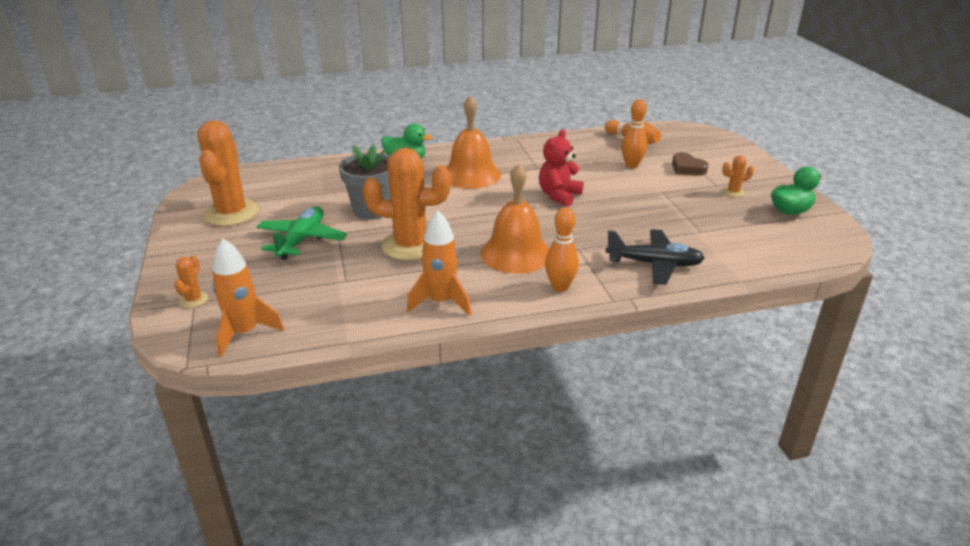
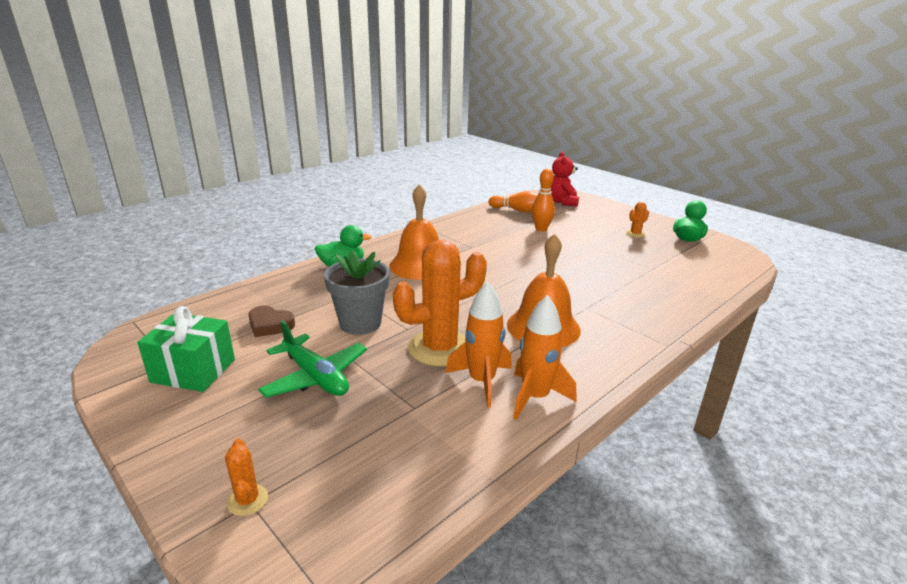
camera: 30 degrees left, 5 degrees down
(231, 213) = (193, 370): orange cactus -> green gift
(244, 333) = (362, 519): orange rocket -> orange rocket (481, 381)
(302, 240) = (315, 377): green plane -> green plane turned 150 degrees clockwise
(559, 196) = (516, 266): red teddy bear -> red teddy bear (562, 202)
(560, 287) = (615, 347): orange bowling pin -> none
(654, 264) = (657, 304): black plane -> none
(687, 168) = (583, 223): brown heart -> brown heart (270, 325)

